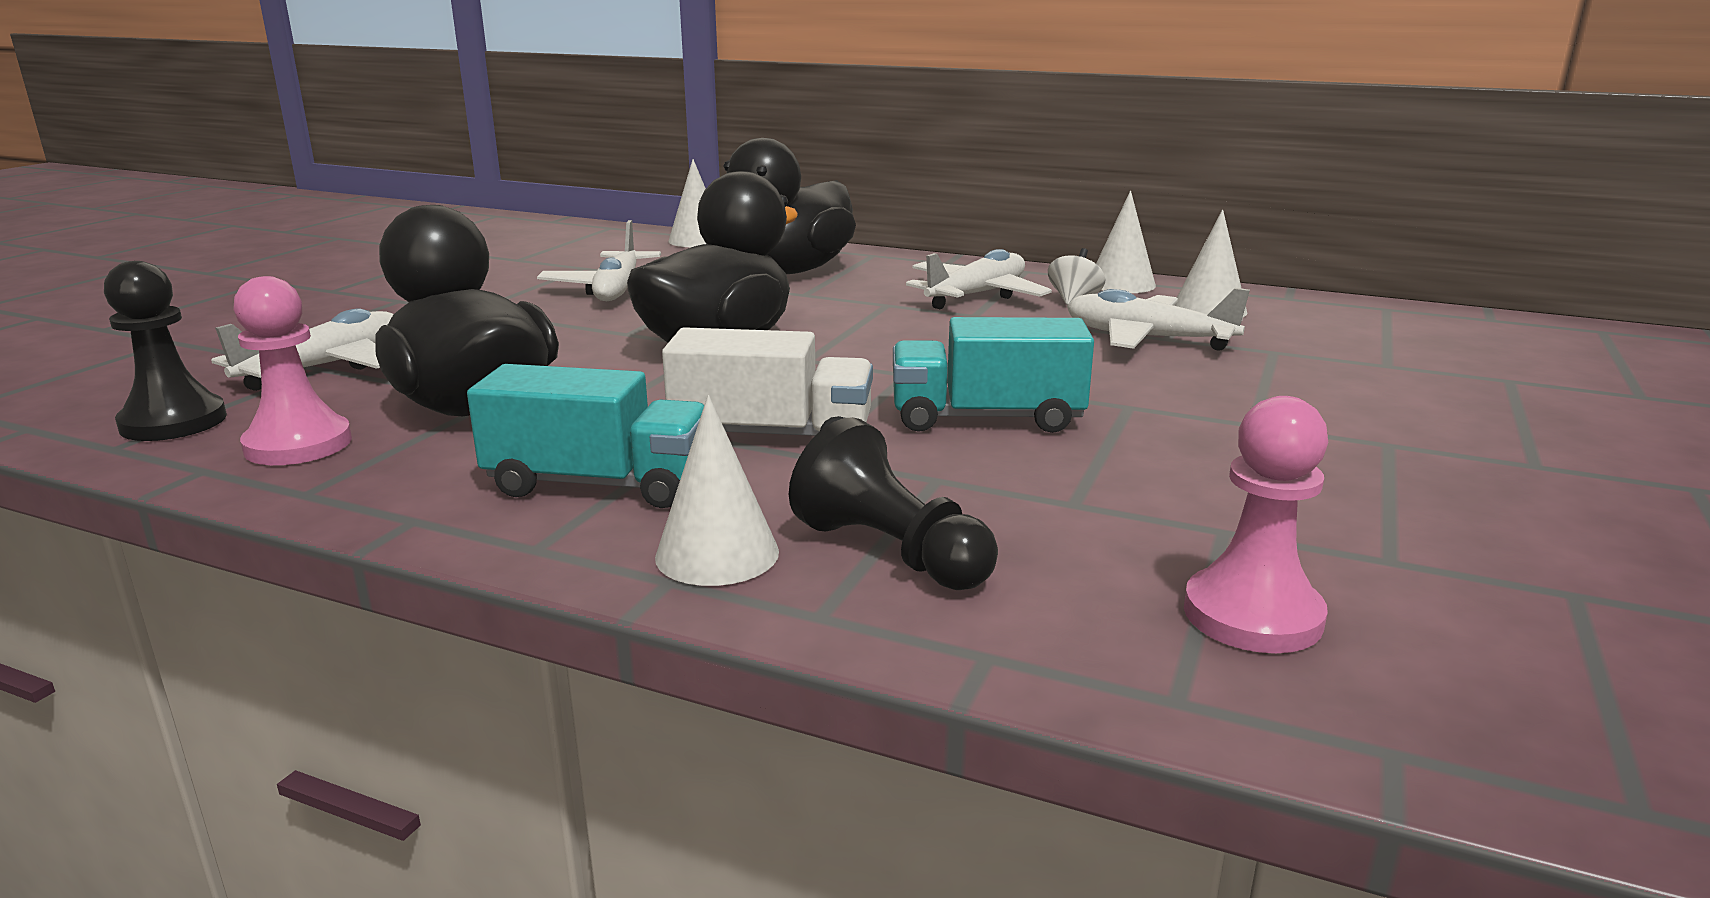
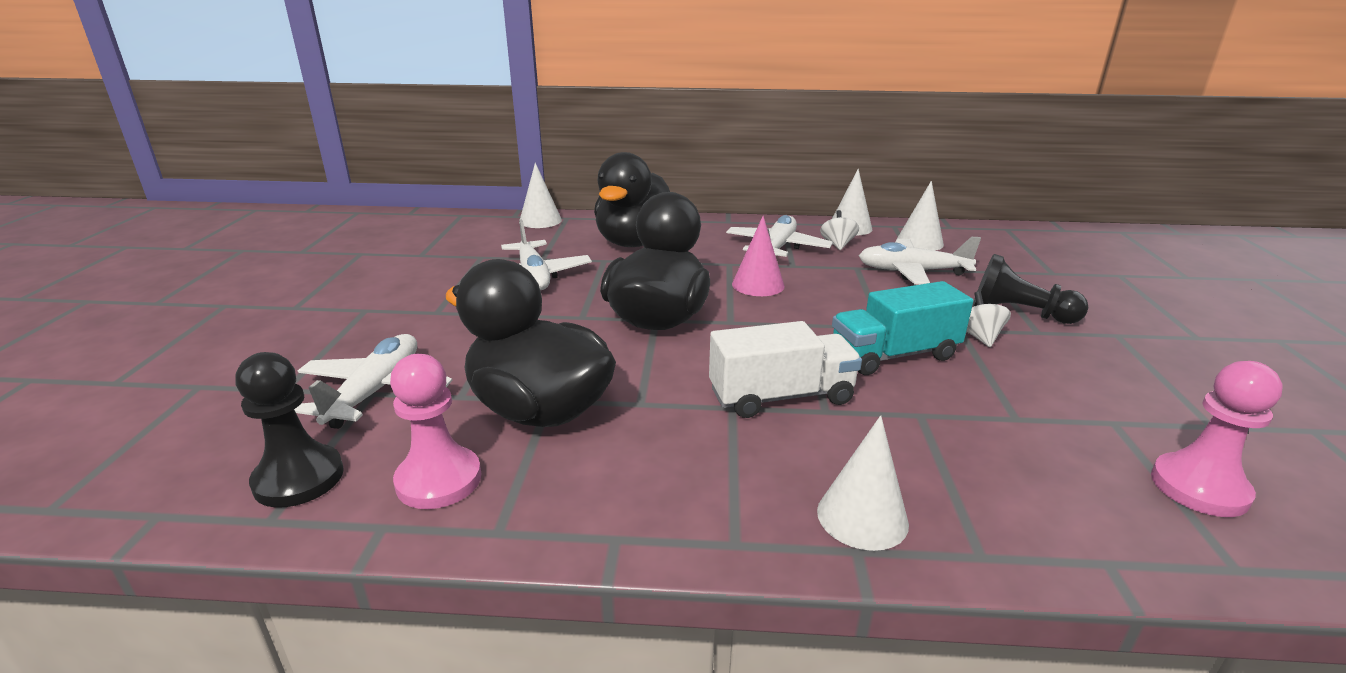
camera: 20 degrees left, 5 degrees up
(599, 484) = (715, 469): turquoise truck -> none
(891, 552) = (963, 487): black pawn -> black pawn (1018, 313)
(896, 328) = (758, 285): none -> pink cone
(1146, 417) = (979, 337): none -> white spinning top

